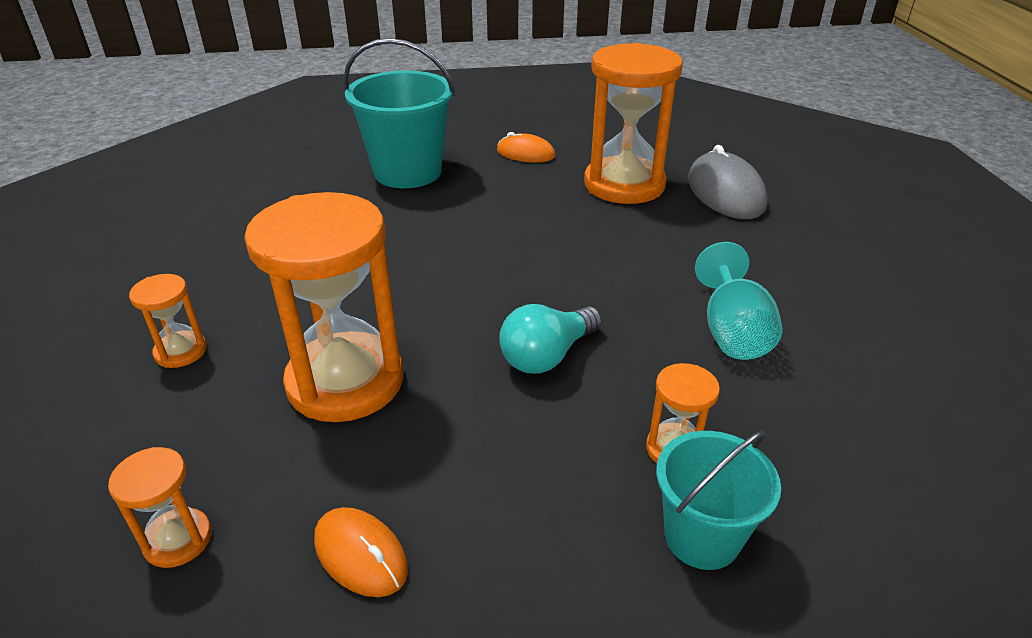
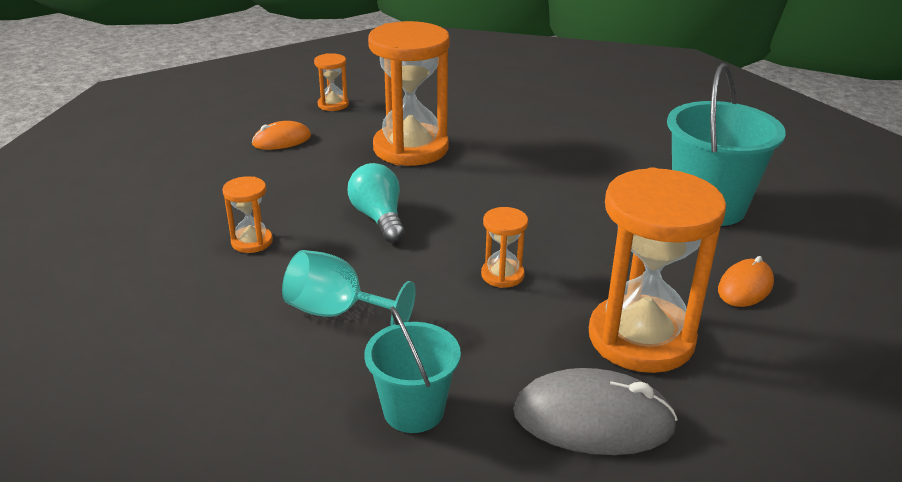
camera: 110 degrees right, 5 degrees down
(181, 351) = (476, 107): orange hourglass -> orange hourglass (502, 275)
(702, 537) = (187, 230): turquoise bucket -> turquoise bucket (413, 410)

